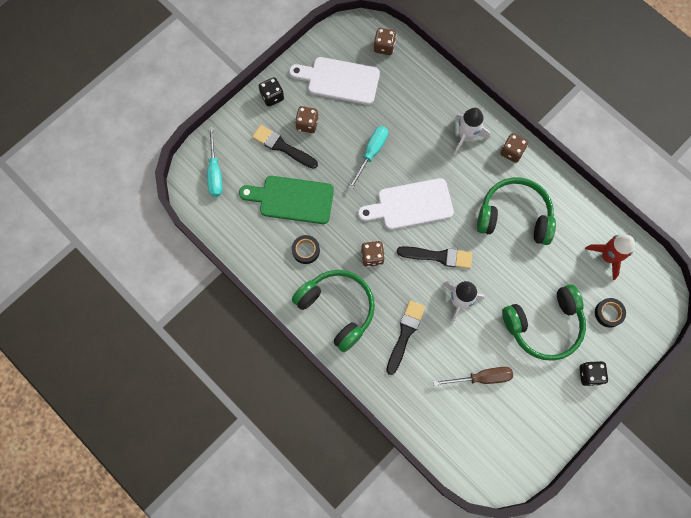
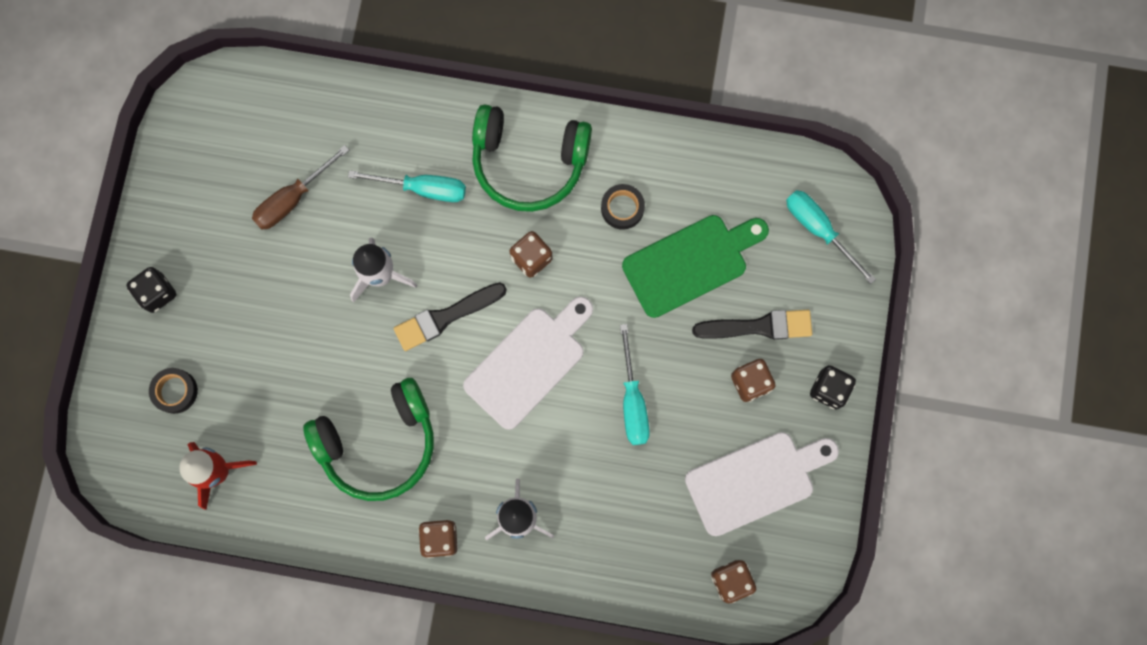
camera: 145 degrees right, 5 degrees up
(405, 334) = (423, 188): black brush -> turquoise screwdriver
(544, 325) = (251, 318): green headphones -> none

